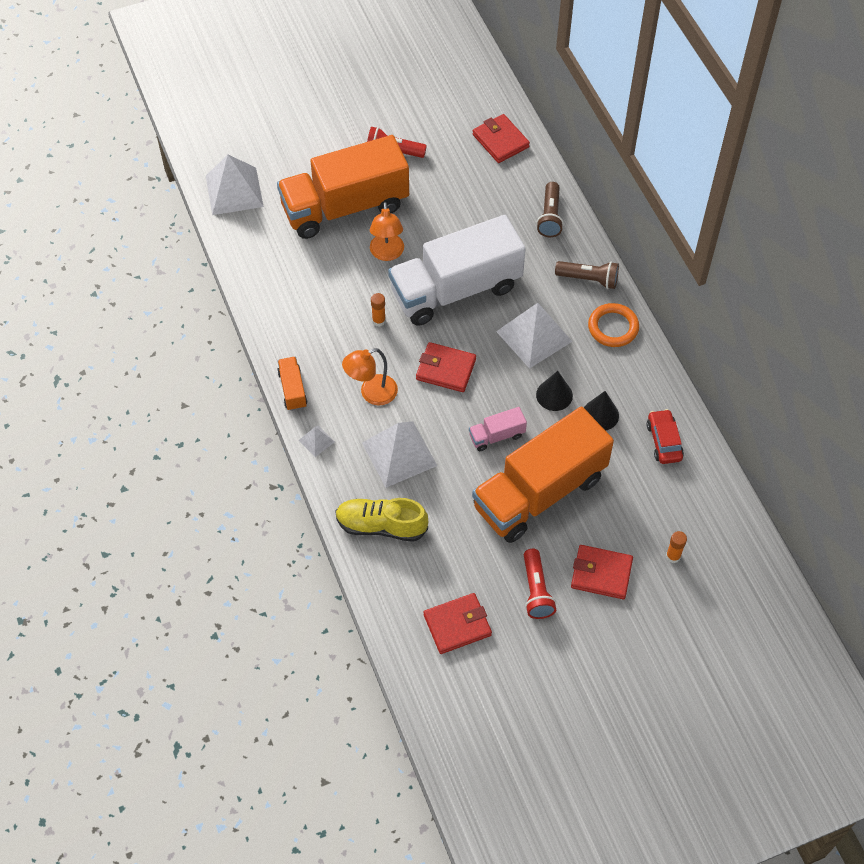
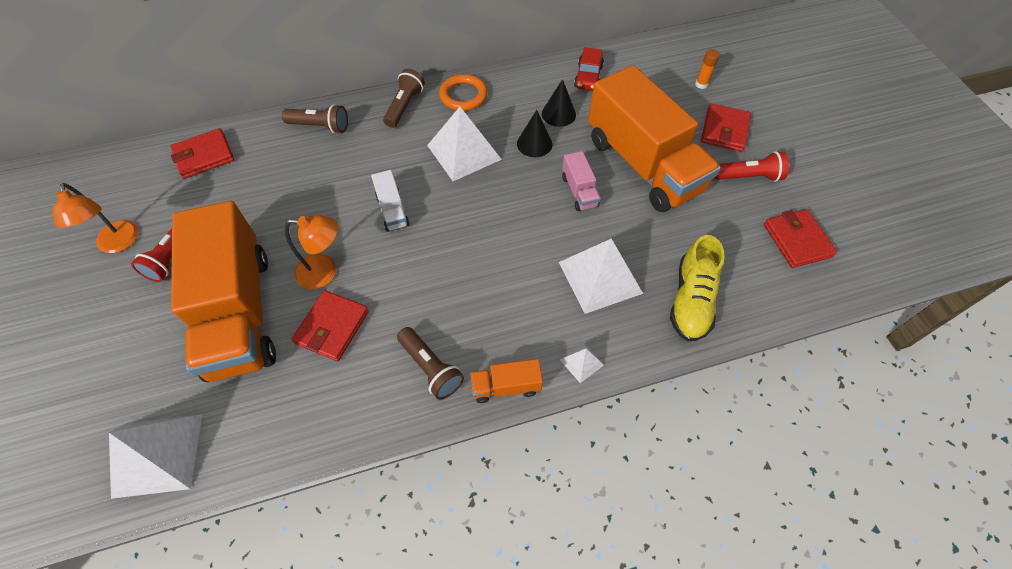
camera: 85 degrees left, 0 degrees up
(305, 338) = (431, 368): none -> brown flashlight
(371, 393) = (519, 299): orange lamp -> orange lamp (118, 244)
(379, 321) = (419, 286): orange glue stick -> none
(445, 369) = (495, 227): red wallet -> red wallet (332, 327)
(456, 289) = (392, 210): white truck -> white truck, size x0.40
(664, 441) = (588, 77): red car -> red car turned 75 degrees counterclockwise

